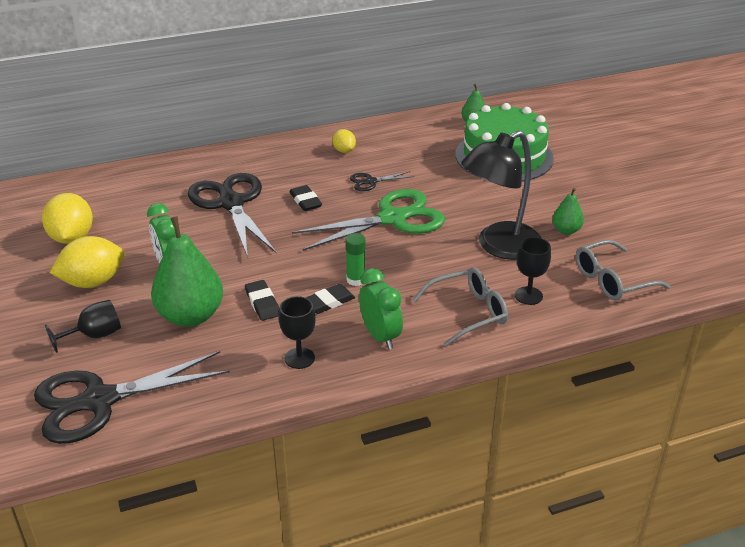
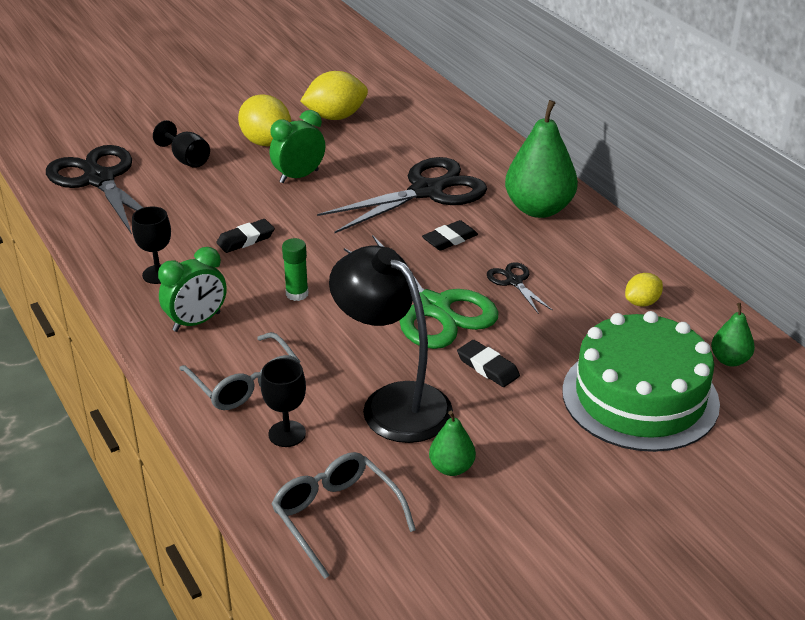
camera: 80 degrees right, 0 degrees up
(191, 316) = (220, 202): green pear -> green pear (539, 209)
(328, 302) = (253, 280): black eraser -> black eraser (488, 367)
(344, 151) = (583, 252): yellow lemon -> yellow lemon (642, 302)

